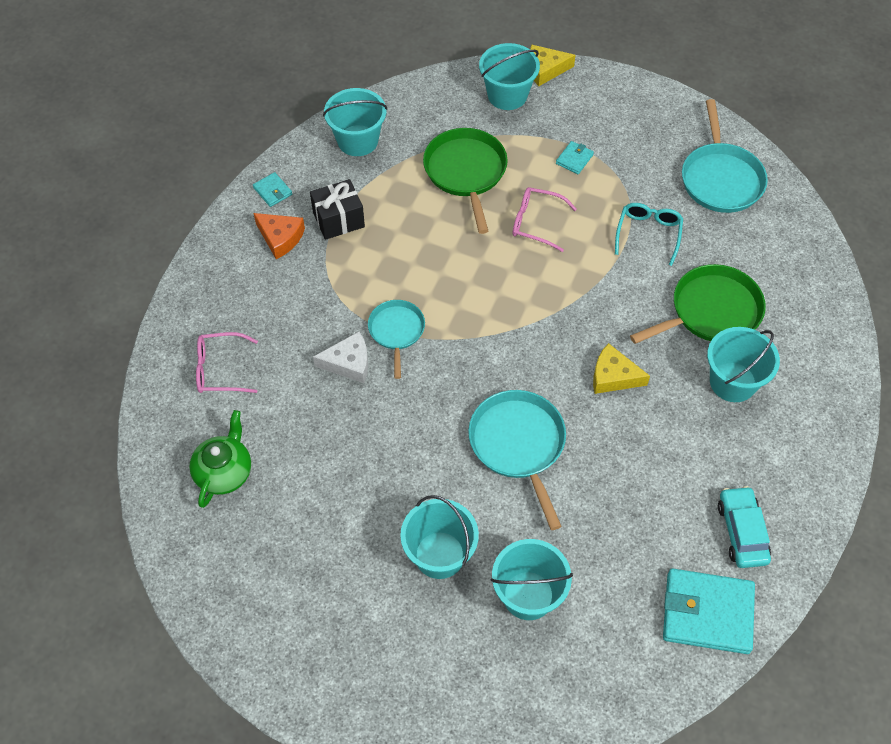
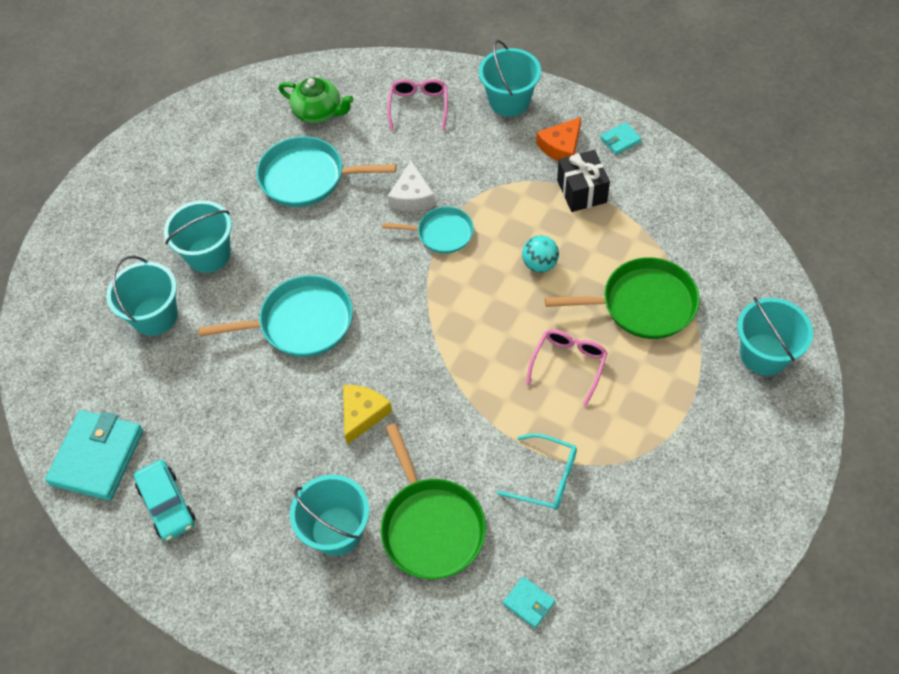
camera: 100 degrees right, 0 degrees up
(358, 140) = (689, 209): turquoise bucket -> turquoise bucket (509, 101)
(428, 249) = (539, 264): none -> turquoise ball
(545, 69) = (811, 400): yellow cheese -> none
(574, 159) = (662, 414): turquoise wallet -> turquoise wallet (529, 603)
(721, 179) = (628, 577): turquoise pan -> turquoise pan (307, 177)
(742, 532) = (167, 504): turquoise car -> turquoise car turned 60 degrees clockwise

